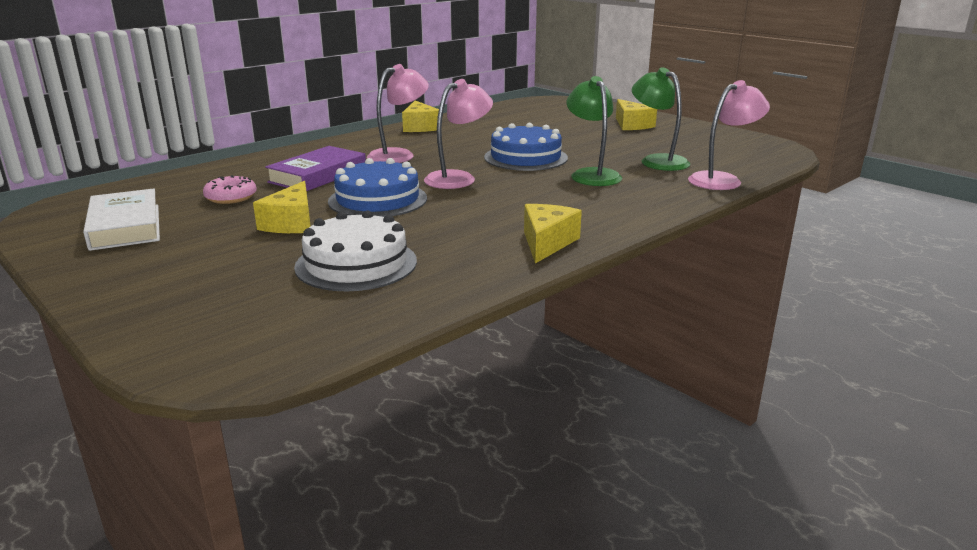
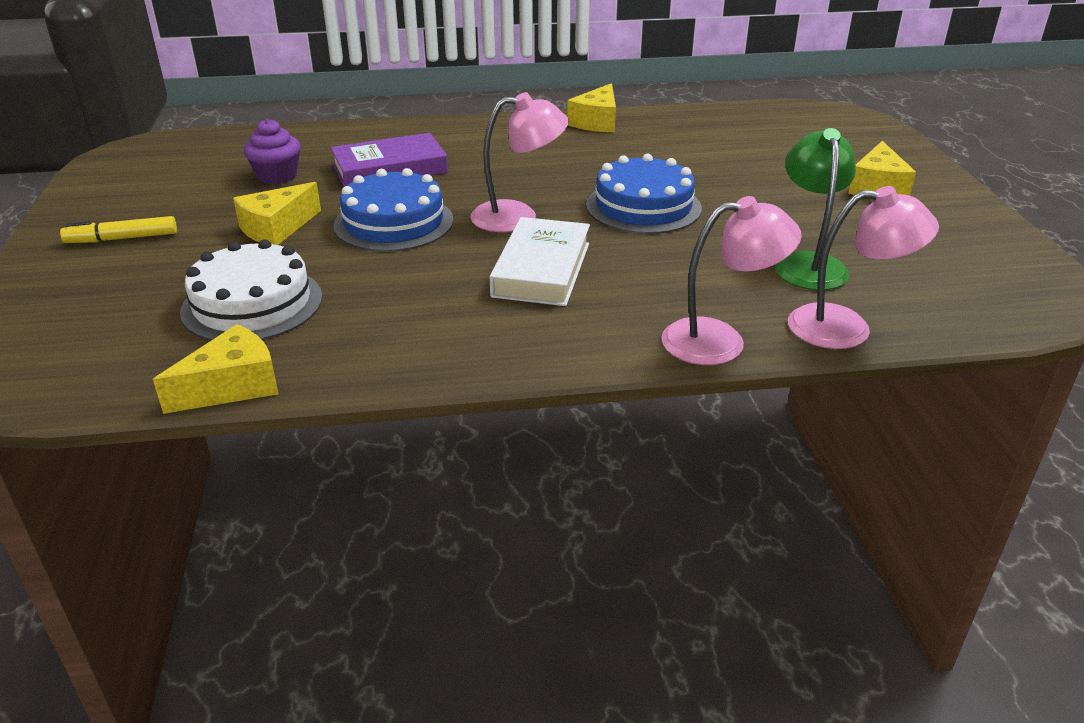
camera: 35 degrees right, 10 degrees up
(126, 226) = (154, 187): white book -> white book (542, 269)
(159, 260) = (122, 238): none -> yellow marker
(231, 197) = (277, 176): pink donut -> purple cupcake
(399, 155) = (509, 161): pink lamp -> pink lamp (720, 341)
(546, 243) = (462, 348): yellow cheese -> yellow cheese (232, 386)
(592, 174) = (680, 260): green lamp -> none

